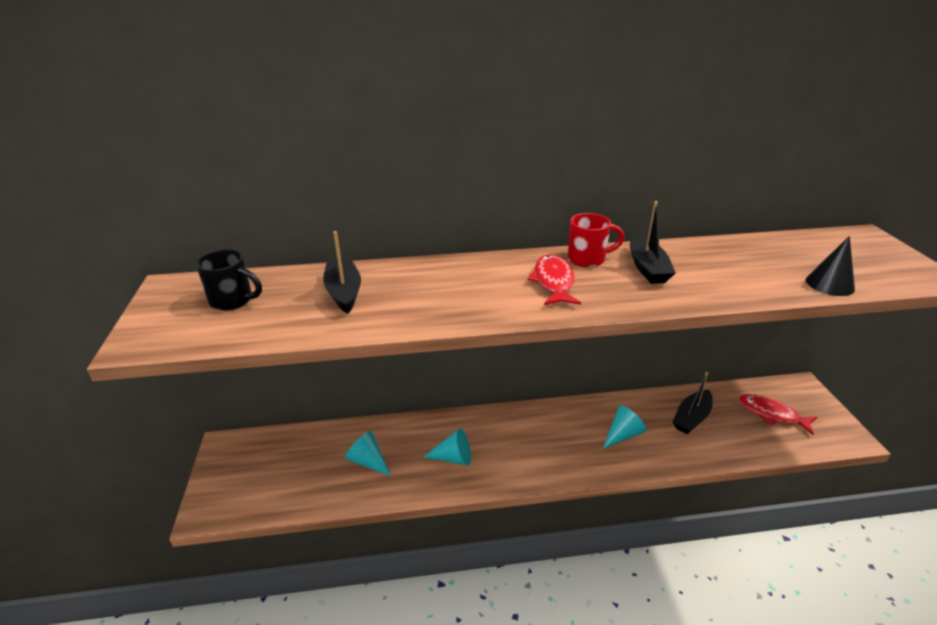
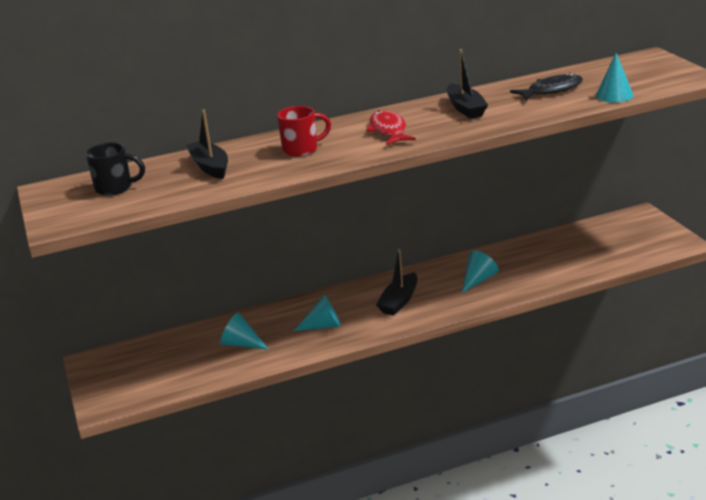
camera: 10 degrees left, 5 degrees down
(588, 259) = (413, 111): red mug -> red mug (302, 150)
(691, 418) = (540, 256): black boat -> black boat (399, 301)
(750, 262) = (551, 90): none -> black fish
(771, 414) = (613, 240): red fish -> none
(829, 284) = (614, 95): black cone -> turquoise cone

